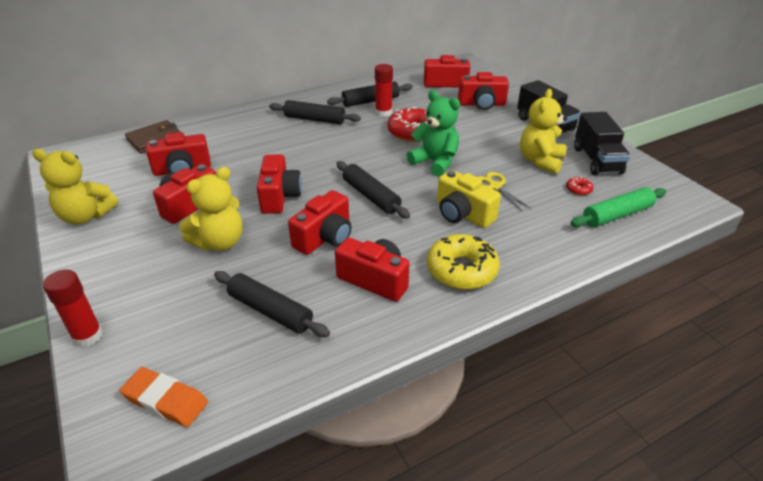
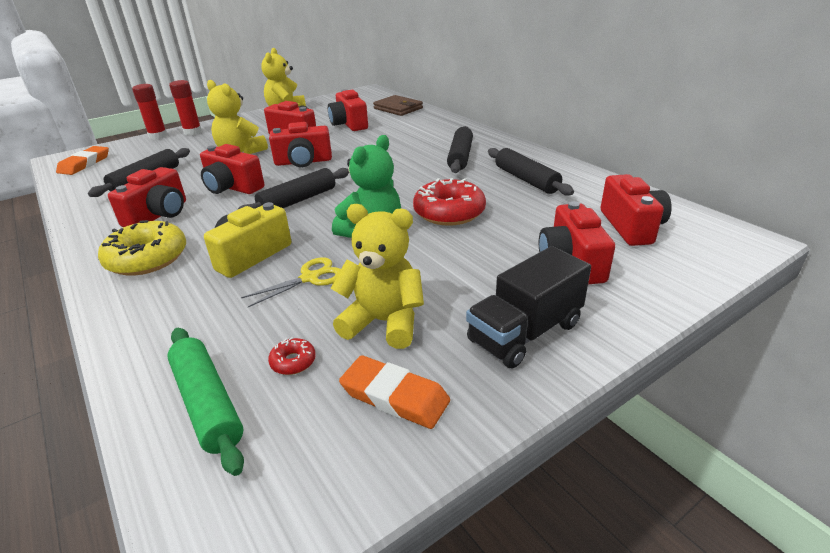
camera: 85 degrees right, 5 degrees down
(383, 113) = (496, 190): red glue stick -> red glue stick (193, 132)
(597, 160) = (394, 396): black truck -> orange eraser

